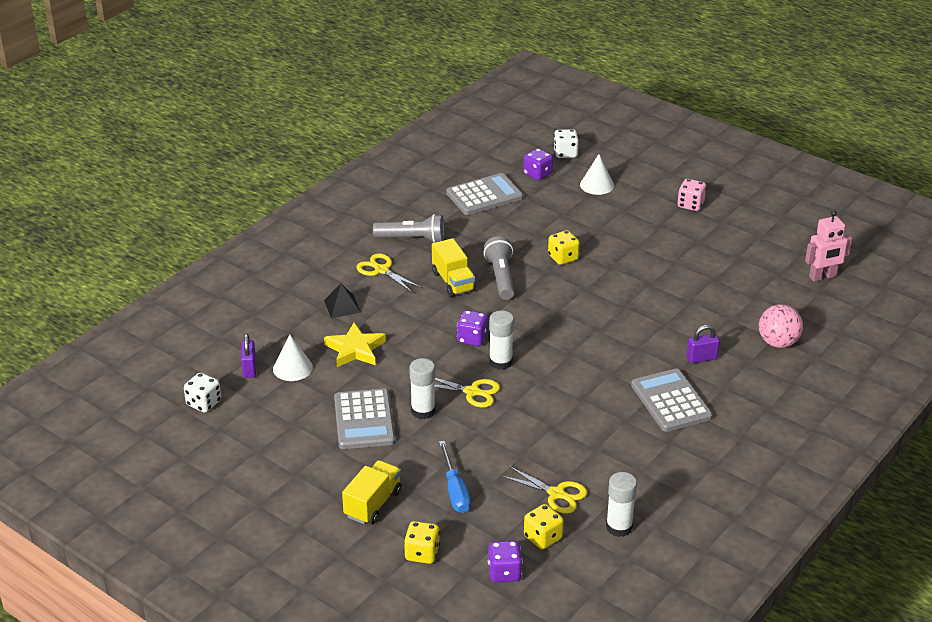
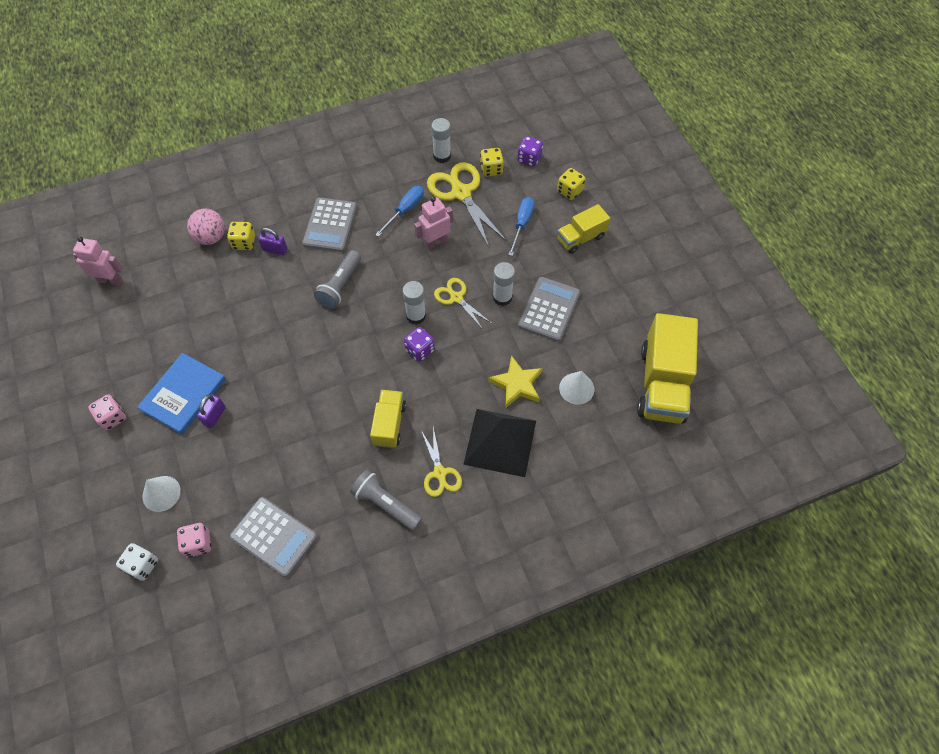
camera: 150 degrees left, 25 degrees up
(204, 403) = (662, 384): white dice -> yellow truck
(249, 369) = (611, 404): purple padlock -> purple padlock (215, 416)
(342, 306) = (500, 442): black pyramid -> black pyramid, size x2.11
(484, 195) = (274, 536): grey calculator -> grey calculator turned 150 degrees counterclockwise
(501, 277) = (346, 409): grey flashlight -> grey flashlight (340, 285)
(537, 174) = (198, 543): purple dice -> pink dice
(540, 432) = (435, 242): none -> pink robot
(556, 494) = (461, 193): yellow scissors -> yellow scissors, size x1.74
(563, 258) = (278, 406): yellow dice -> yellow dice (244, 242)
(604, 449) = (405, 210): none -> blue screwdriver
(651, 236) = (184, 394): none -> blue book

